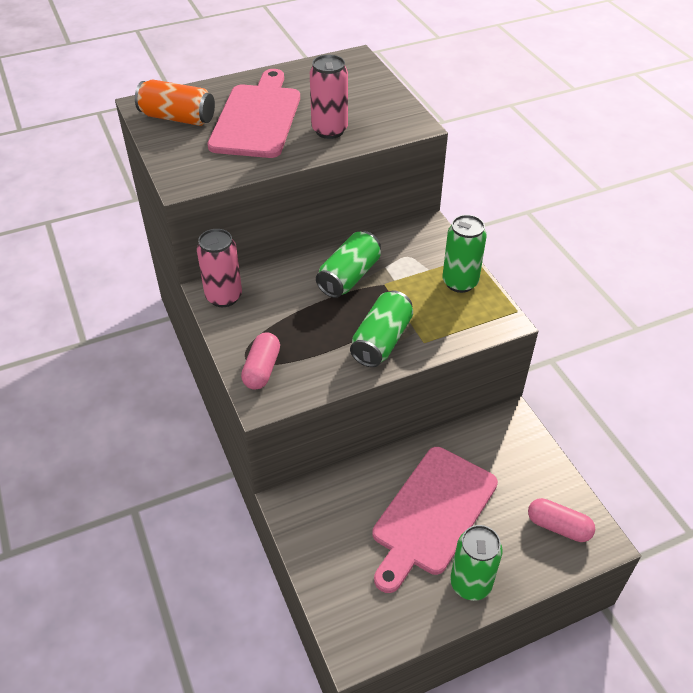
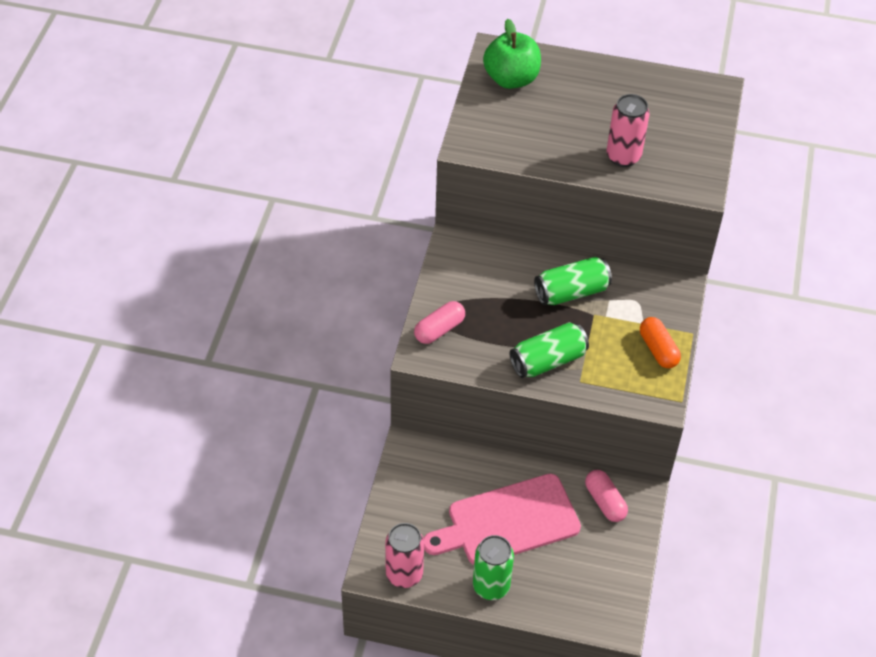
camera: 35 degrees right, 5 degrees up
(177, 118) = (511, 79): orange can -> green apple
(224, 297) = (459, 253): pink can -> pink can (404, 574)
(257, 118) = (575, 112): pink cutting board -> none
(460, 282) = (658, 349): green can -> orange capsule
(558, 527) = (596, 593): pink capsule -> pink capsule (605, 502)

